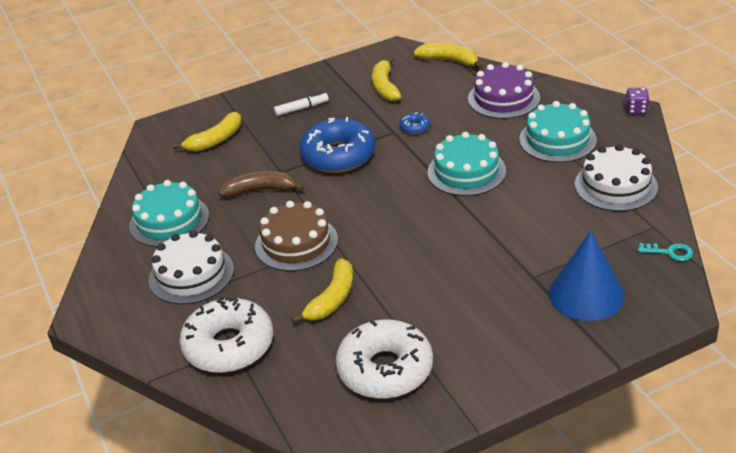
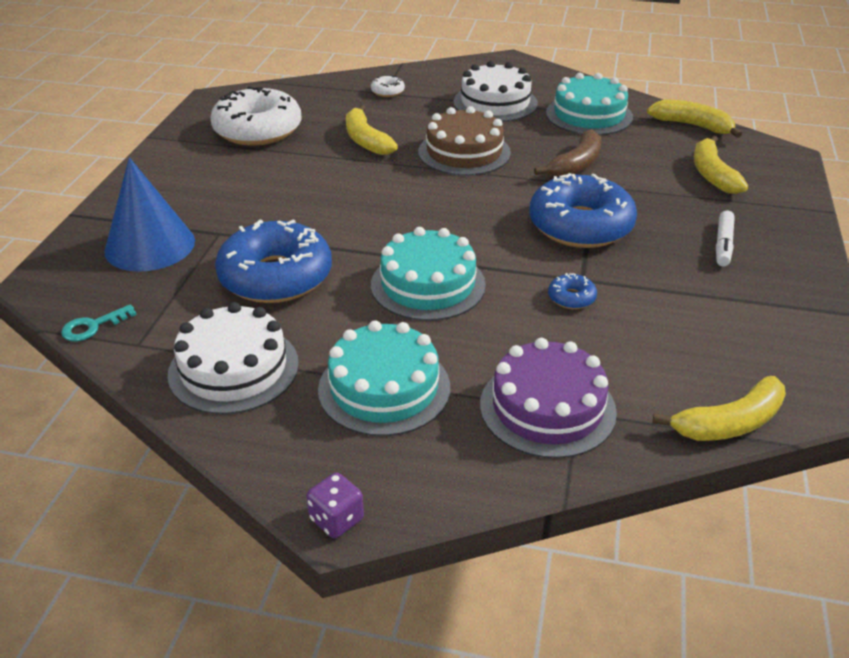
camera: 125 degrees right, 0 degrees up
(229, 346) = (387, 91): white donut -> white donut, size x0.41
(385, 87) = (710, 325): yellow banana -> yellow banana (692, 126)
(536, 223) = (276, 276): none -> blue donut

